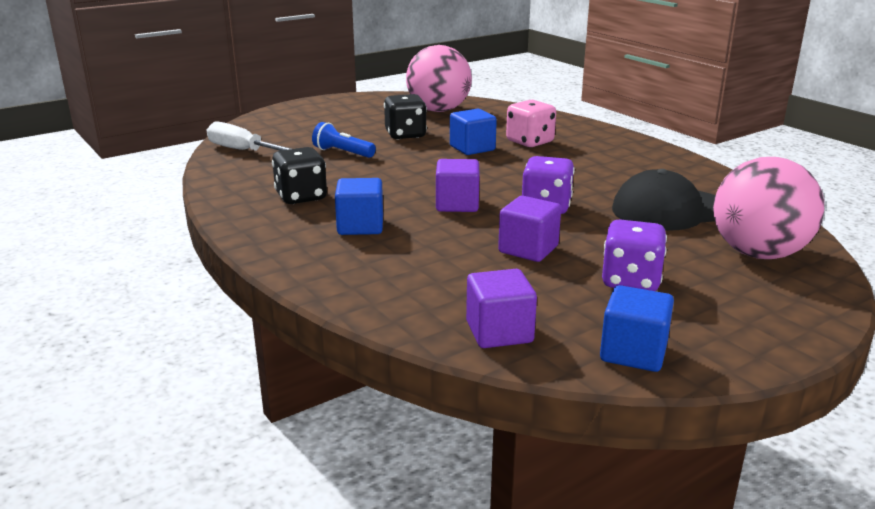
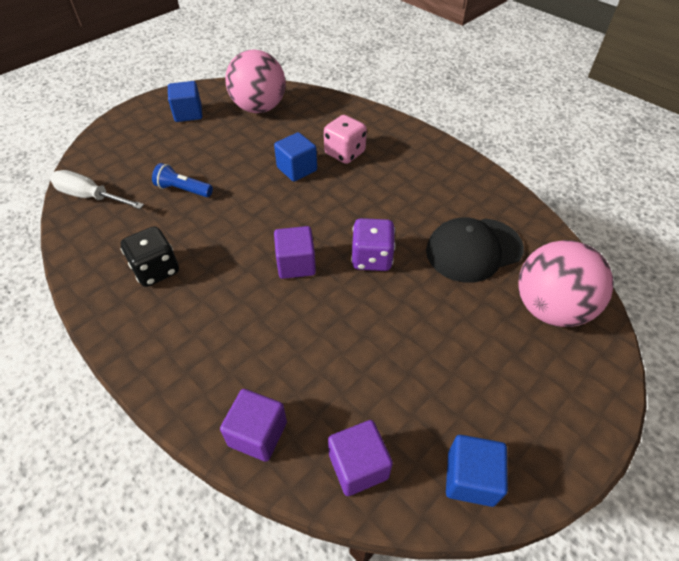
camera: 10 degrees left, 25 degrees up
(360, 226) = (216, 312): blue cube -> blue cube (188, 113)
(405, 135) = (235, 153): black dice -> none
(528, 249) = (365, 329): purple cube -> purple cube (257, 434)
(630, 281) = (455, 367): purple dice -> none

